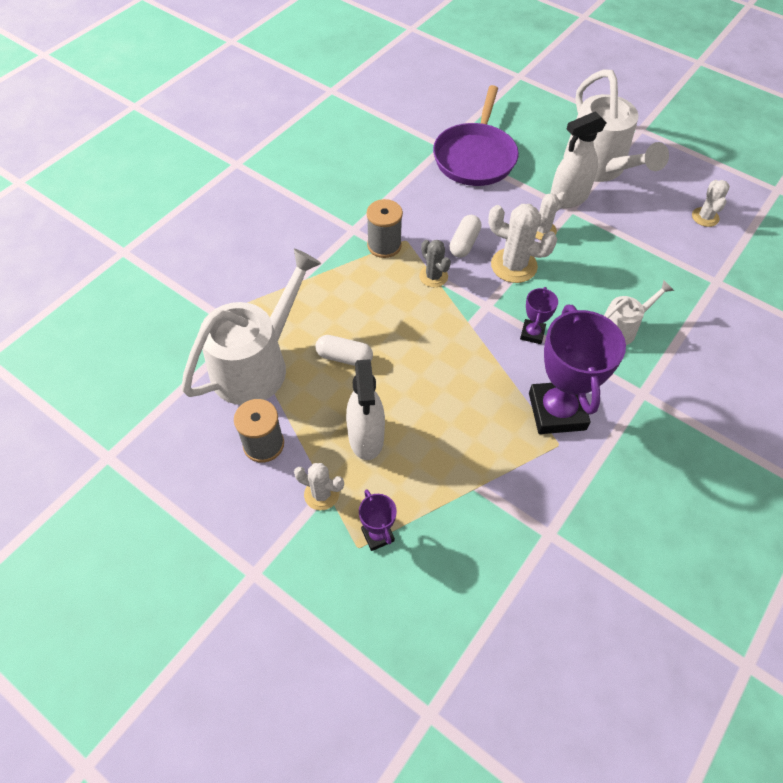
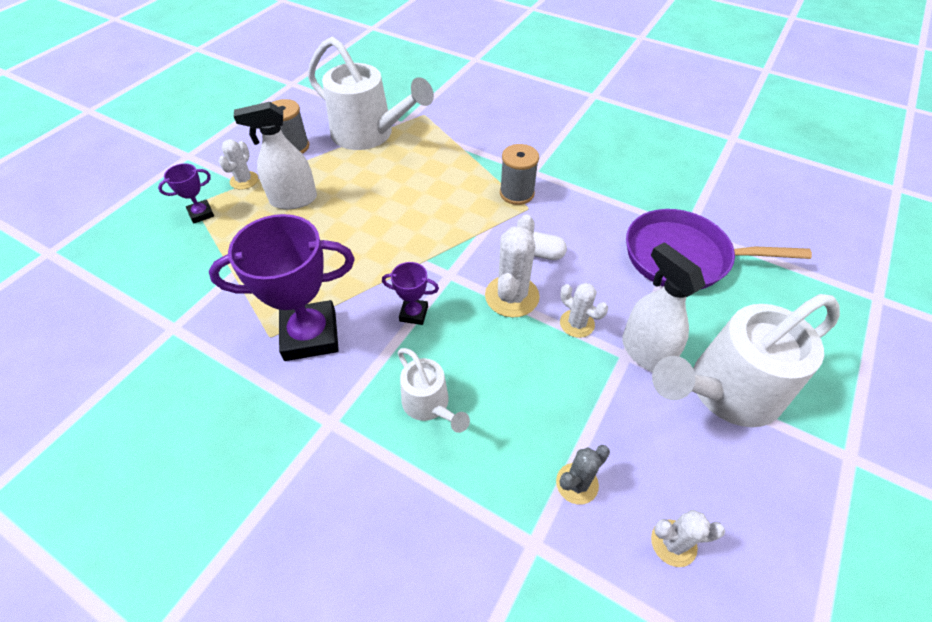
camera: 85 degrees right, 5 degrees down
(344, 357) = (377, 180): white capsule -> none
(433, 276) = (482, 231): grey cactus -> grey cactus (577, 483)

